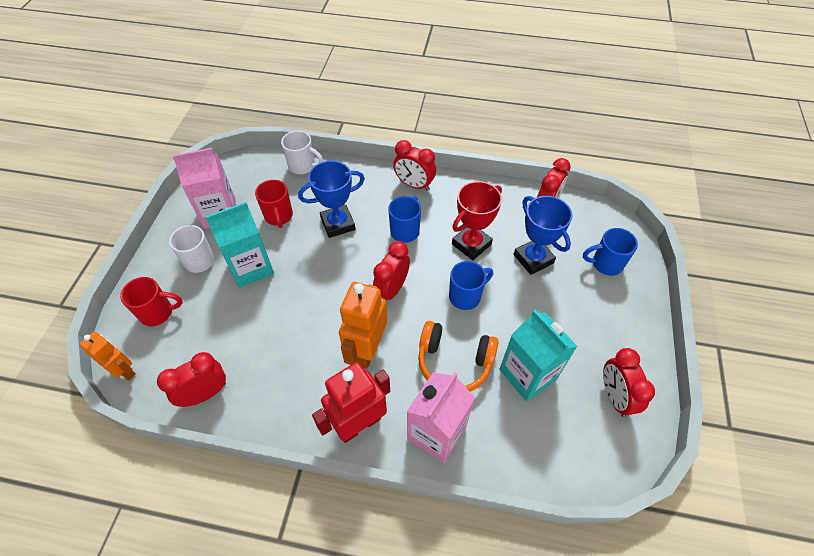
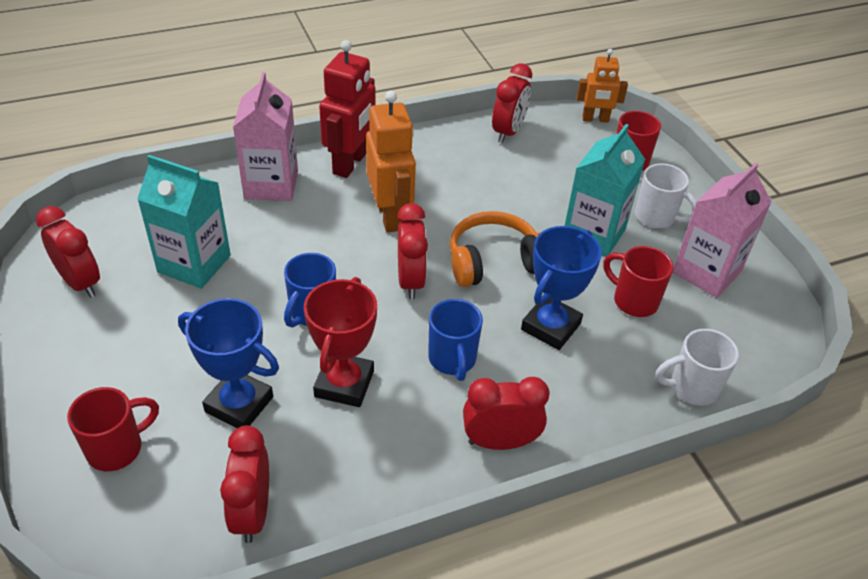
camera: 145 degrees right, 10 degrees down
(454, 362) = (286, 242): orange headphones -> orange headphones (494, 262)
(605, 264) = (117, 448): blue mug -> red mug

